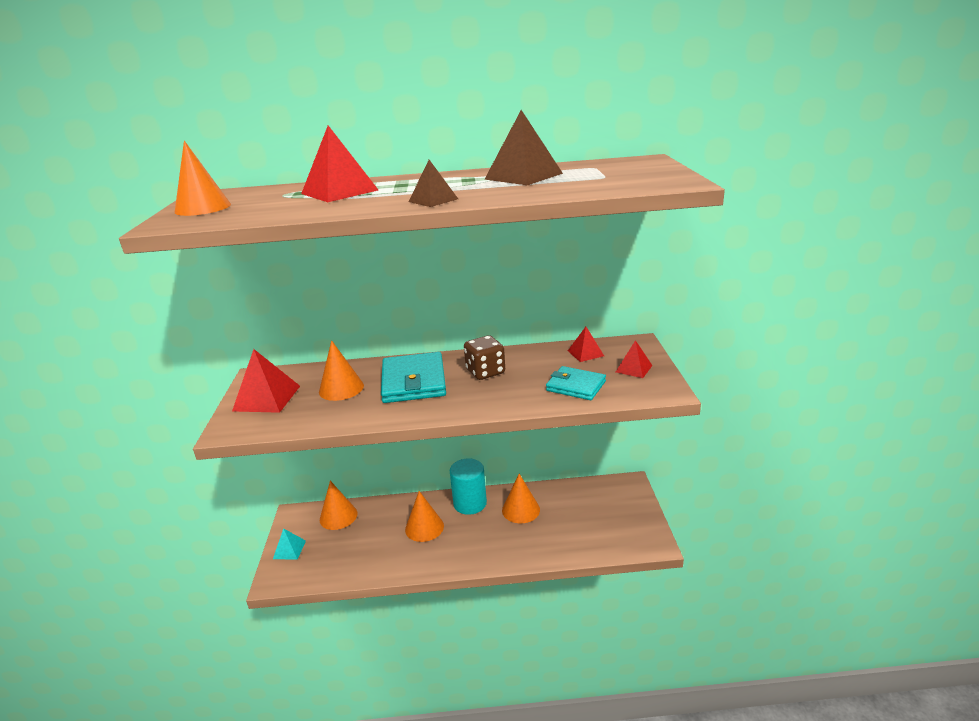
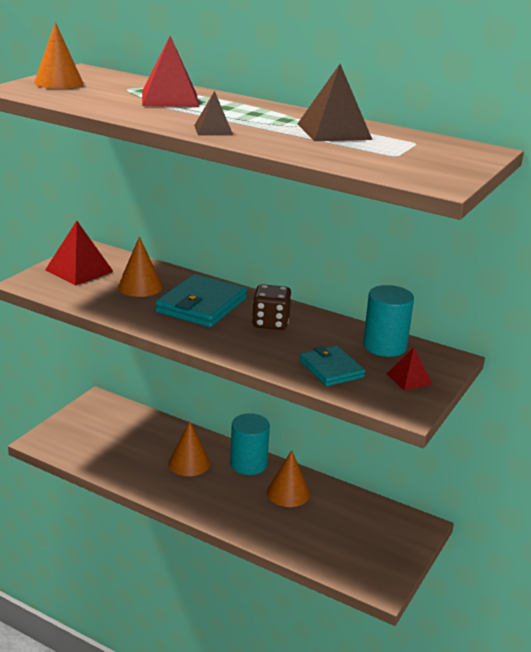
camera: 30 degrees right, 0 degrees up
(289, 549) = (70, 425): turquoise pyramid -> none
(338, 516) = (130, 418): orange cone -> none
(585, 353) = (384, 346): red pyramid -> turquoise cylinder

